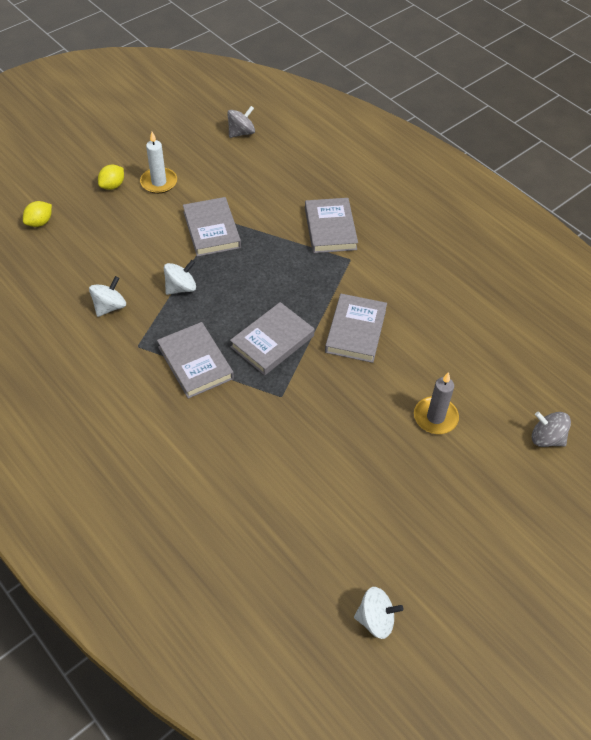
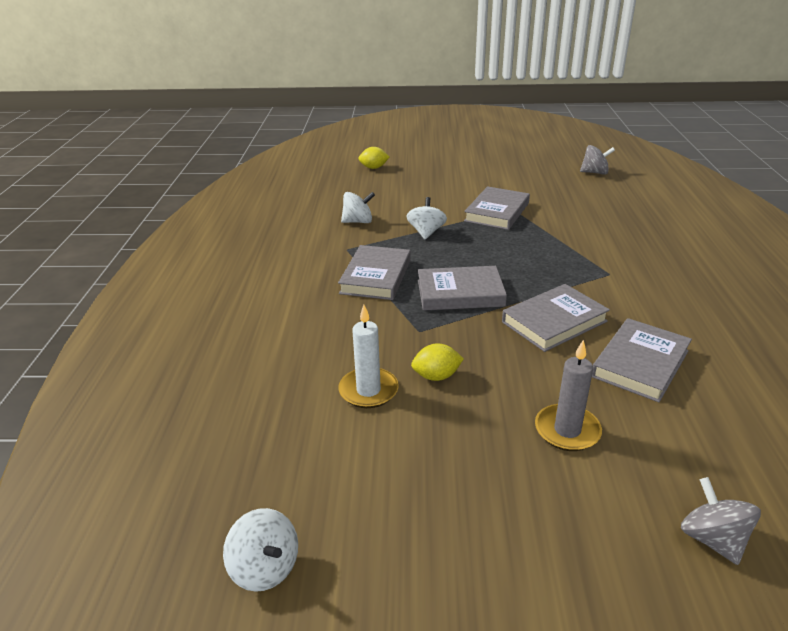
camera: 45 degrees right, 20 degrees down
(112, 186) = (450, 167): yellow lemon -> yellow lemon (436, 376)
(159, 182) = (488, 176): white candle -> white candle (368, 390)
(181, 288) = (426, 232): white spinning top -> white spinning top turned 90 degrees counterclockwise
(330, 228) = (612, 248): grey book -> grey book (640, 364)

